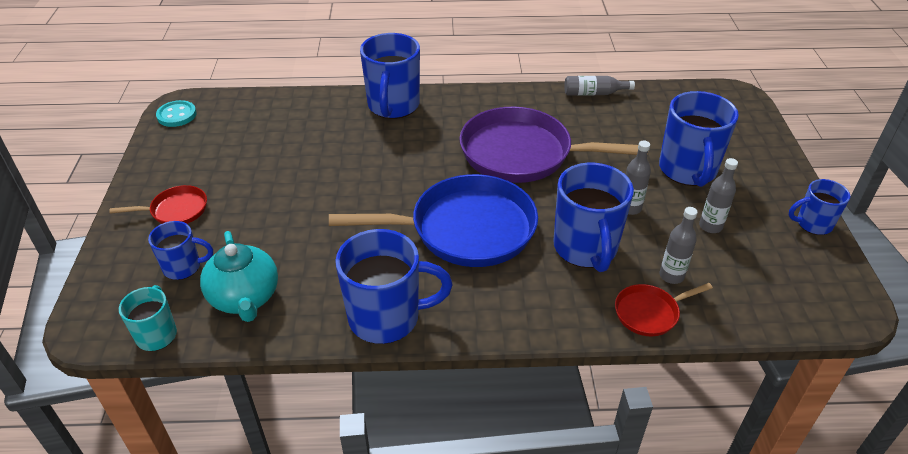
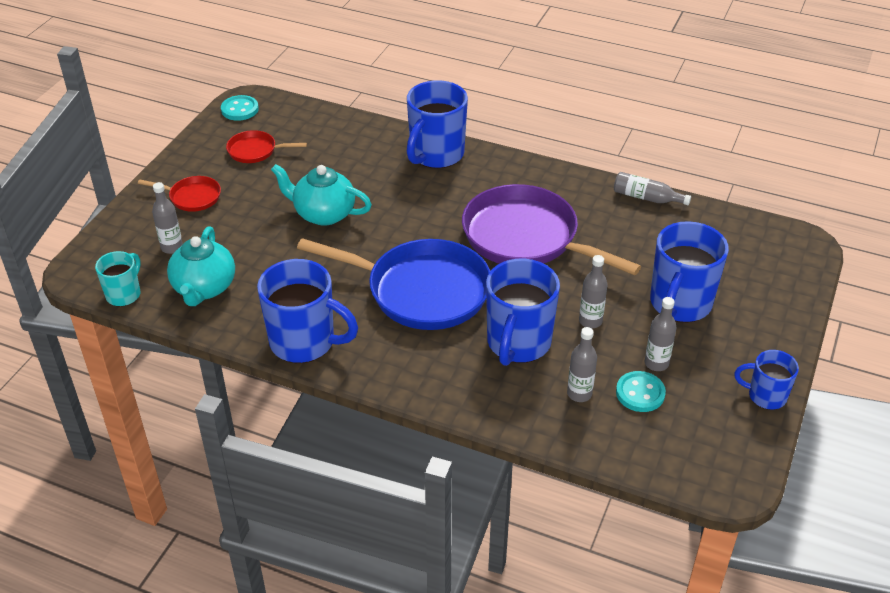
camera: 25 degrees right, 0 degrees up
(183, 267) = (172, 247): blue mug -> grey bottle
(323, 187) = (323, 214): none -> turquoise teapot
(649, 313) = (532, 417): red pan -> red pan (255, 151)
(719, 257) = (640, 393): none -> turquoise button

